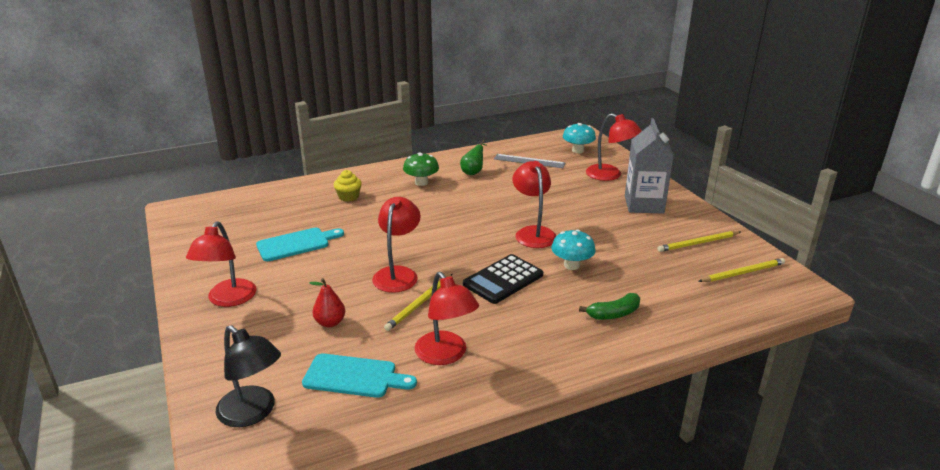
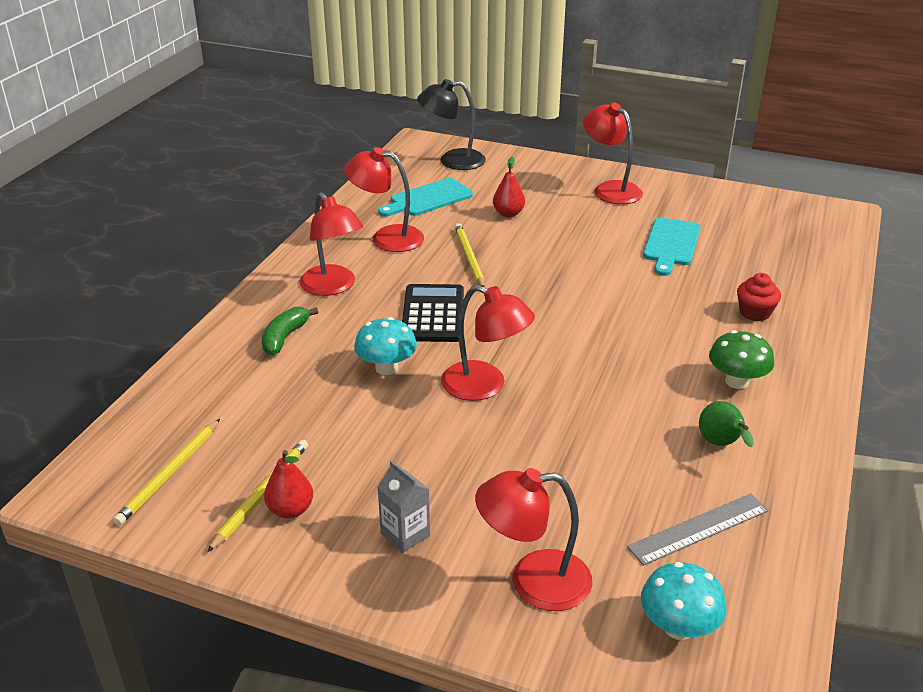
camera: 135 degrees right, 5 degrees up
(348, 197) = (755, 312): yellow cupcake -> red cupcake
(398, 274) = (533, 269): red lamp -> red lamp (333, 287)
(644, 204) = (405, 534): grey carton -> grey carton, size x0.51
(688, 232) = (290, 510): none -> red pear

